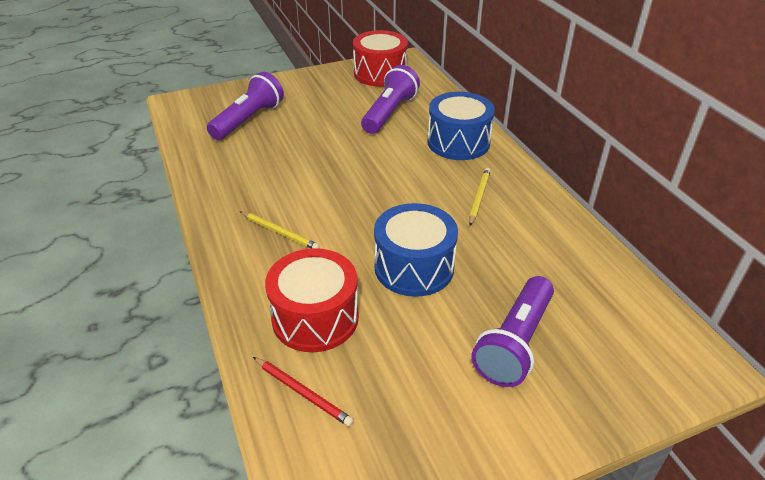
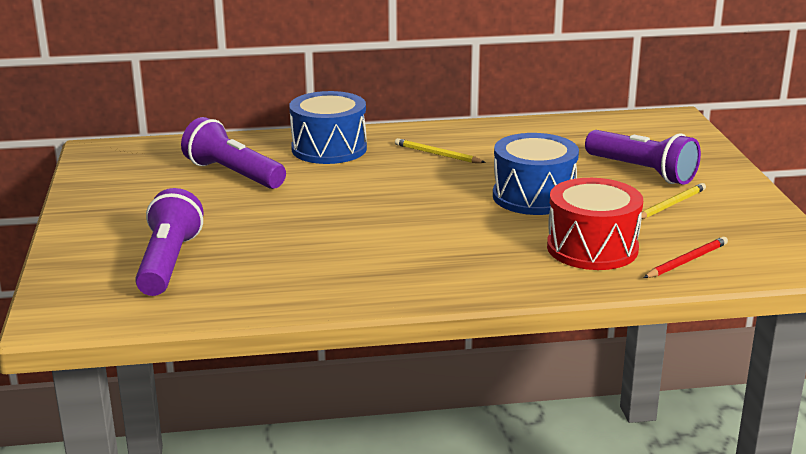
camera: 75 degrees left, 15 degrees down
(249, 120) = (169, 262): purple flashlight -> purple flashlight turned 45 degrees clockwise
(280, 232) = (447, 257): yellow pencil -> yellow pencil (670, 205)
(380, 73) = (122, 168): red drum -> none

